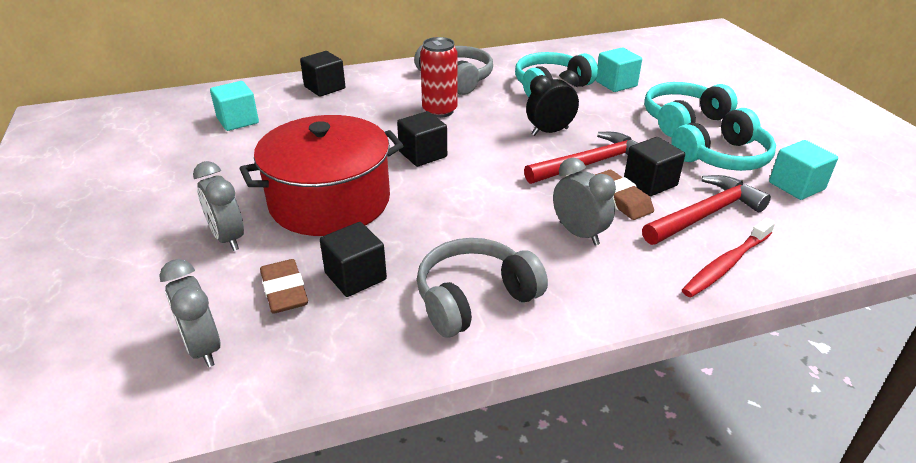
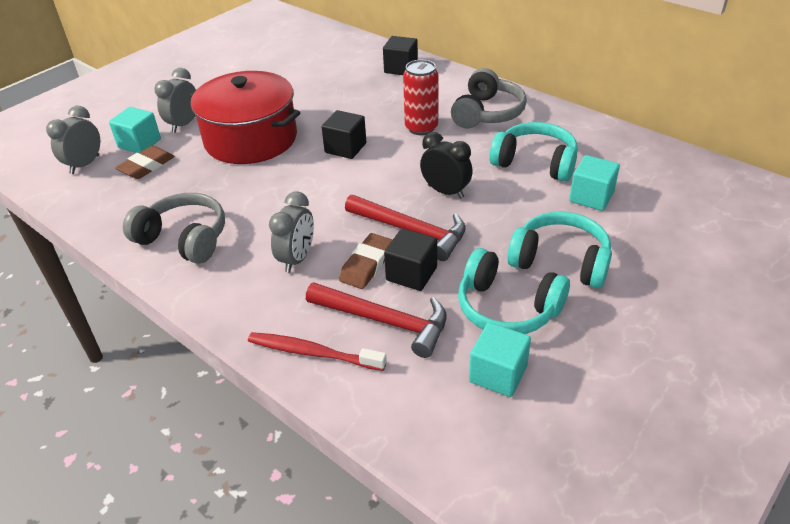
camera: 60 degrees right, 5 degrees up
(238, 120) = (318, 62): turquoise cube -> turquoise cube (139, 143)
(355, 276) = (177, 184): black cube -> none

